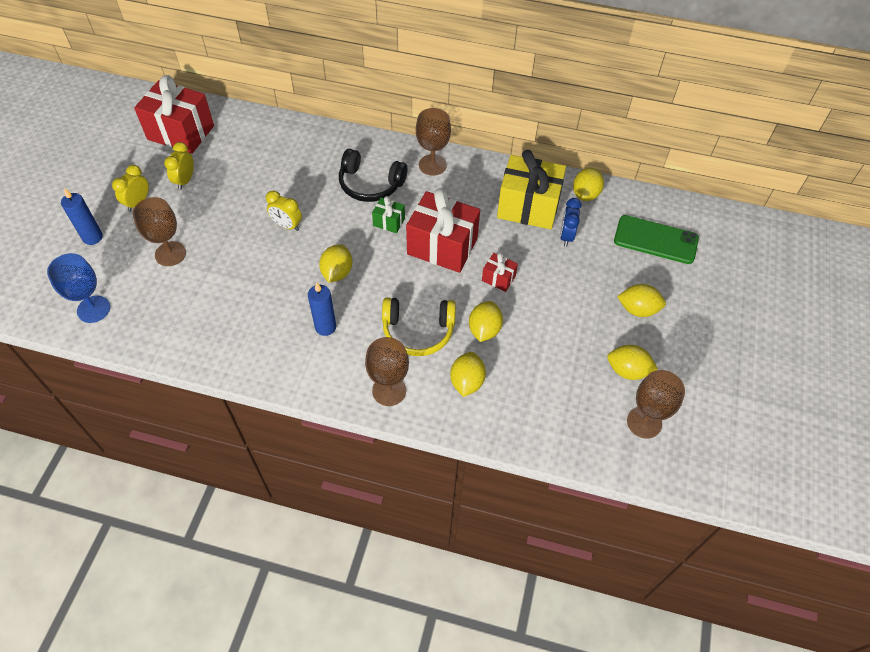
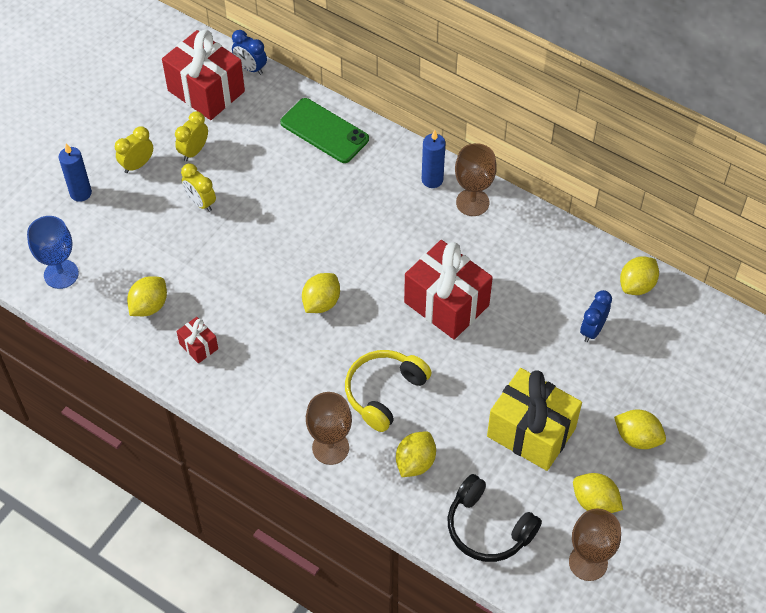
camera: 20 degrees right, 0 degrees up
(170, 254) = (154, 233): brown goblet -> none
(213, 107) = (250, 68): none -> blue clock
(287, 225) = (286, 233): yellow clock -> yellow clock (201, 202)
(325, 327) = (288, 360): blue candle -> blue candle (432, 180)
(370, 184) = (393, 208): black headphones -> black headphones (488, 528)
(389, 222) = (398, 259): green gift -> none
(418, 331) = (384, 392): yellow headphones -> yellow headphones turned 105 degrees clockwise
(484, 330) = (456, 411): yellow lemon -> yellow lemon (149, 306)
(498, 278) = (494, 358): red gift -> red gift (198, 346)
(528, 207) = (562, 283): yellow gift -> yellow gift (531, 432)
(655, 240) = (695, 363): green phone -> green phone (324, 131)

